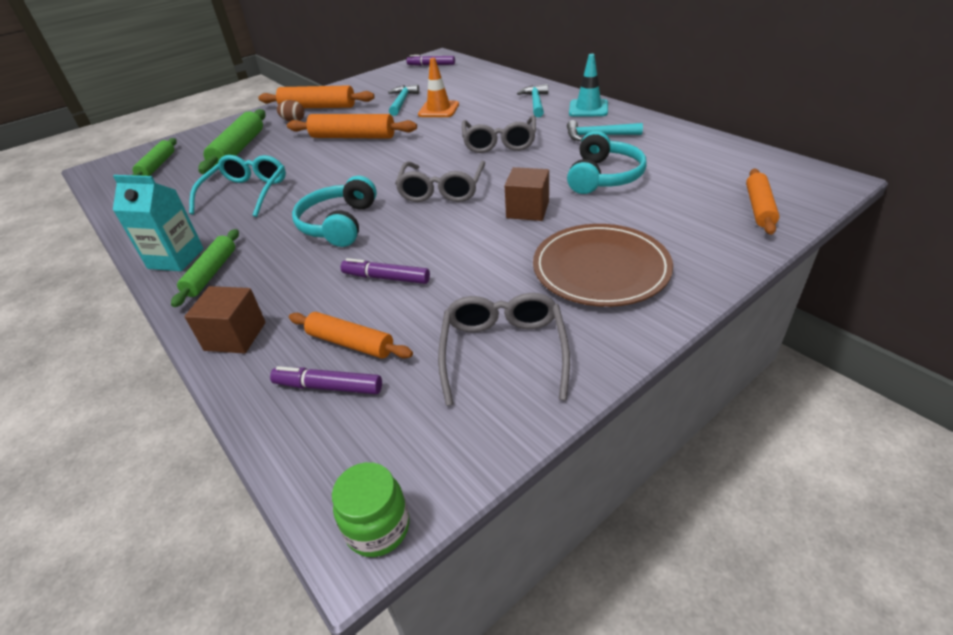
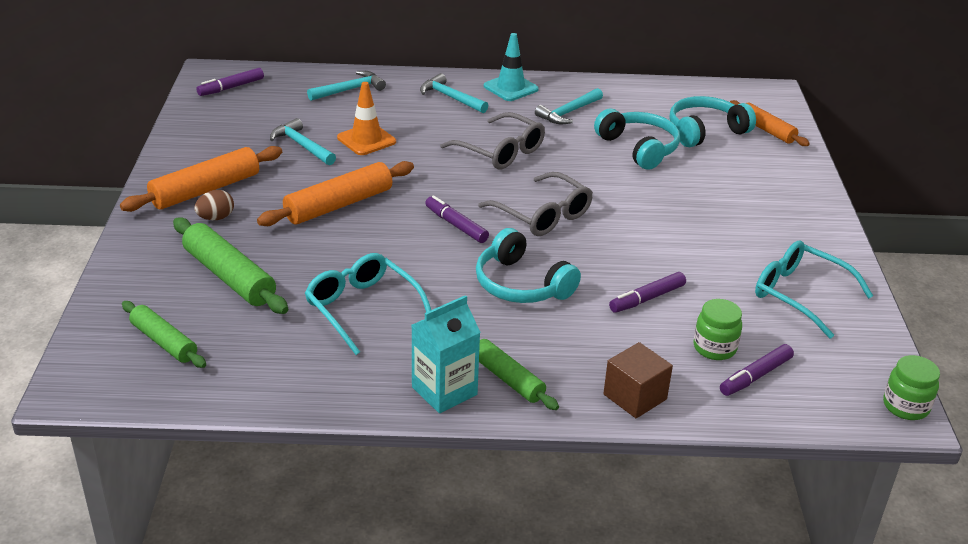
camera: 55 degrees left, 5 degrees down
(350, 343) = (714, 348): orange rolling pin -> green jar
(382, 173) = (456, 225): none -> purple marker
(486, 82) = (350, 90): none -> turquoise hammer
(503, 352) = (801, 295): grey glasses -> turquoise glasses
(527, 210) = (638, 199): brown cube -> none
(600, 269) = (757, 216): brown plate -> none
(690, 186) = (705, 131): none -> turquoise headphones

